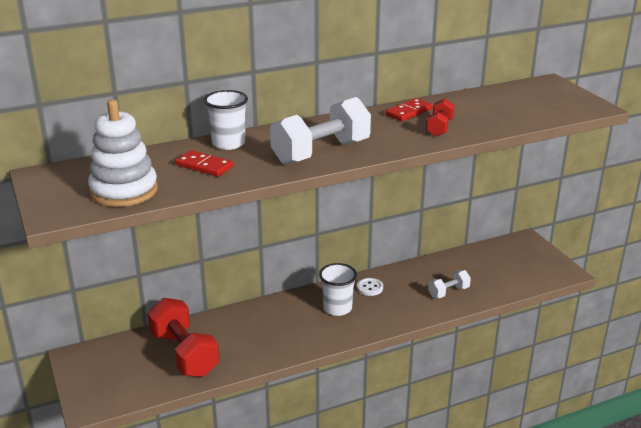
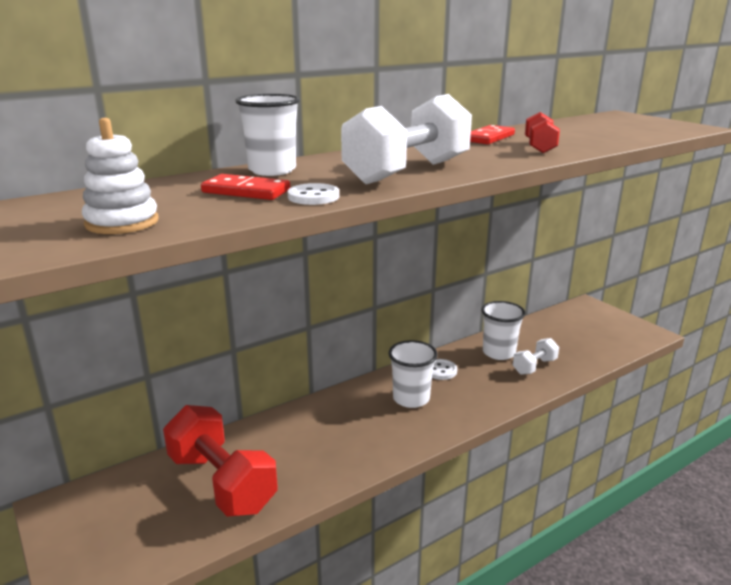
camera: 10 degrees left, 5 degrees down
(124, 191) = (122, 222): white stacking toy -> white stacking toy, size x0.63
(245, 175) = (313, 196): none -> white button
(424, 277) = (498, 352): none -> white cup

